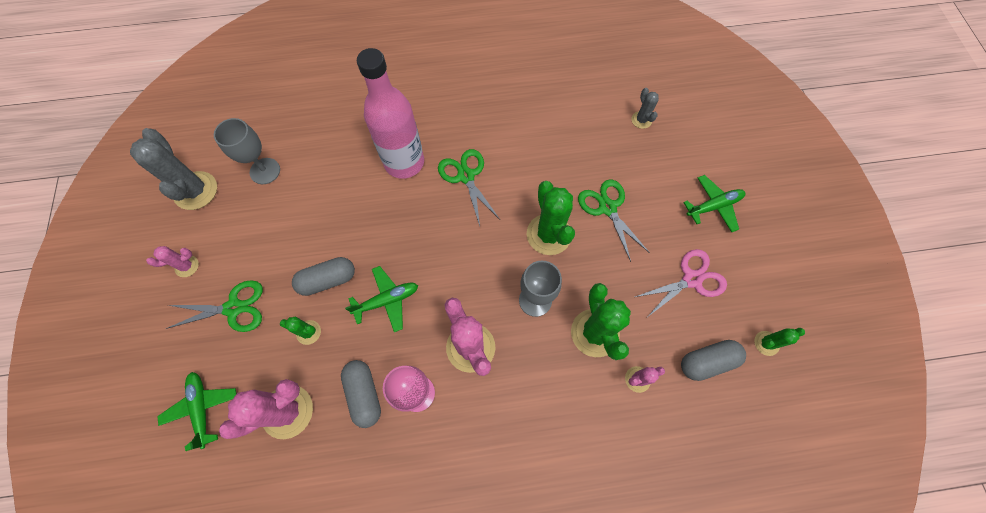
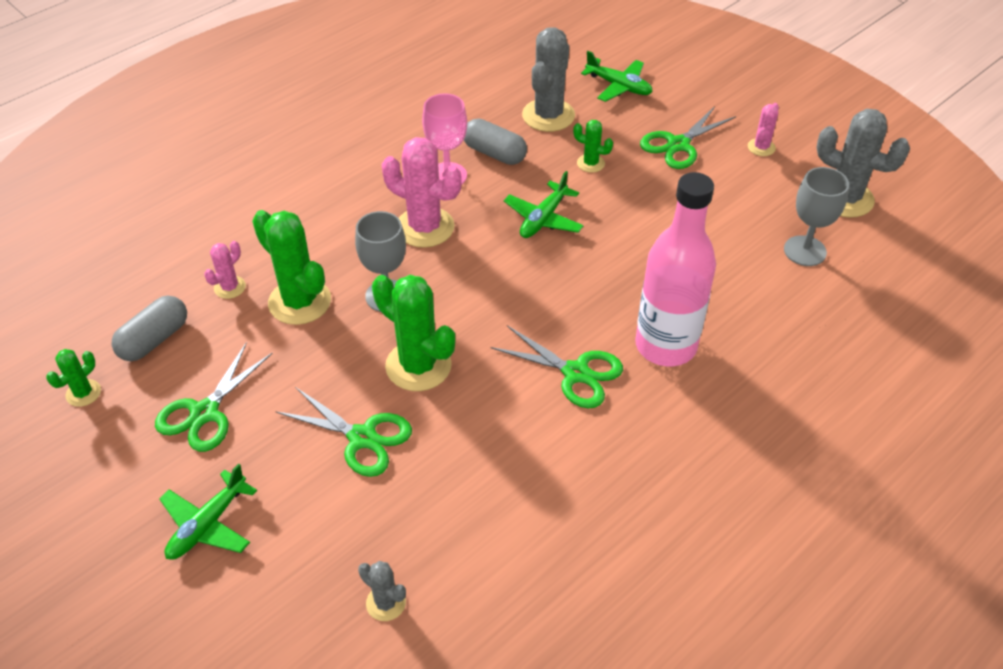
camera: 145 degrees right, 20 degrees down
(287, 411) = (548, 115): pink cactus -> grey cactus
(308, 332) = (590, 163): green cactus -> green cactus turned 45 degrees clockwise
(328, 280) = (619, 204): grey capsule -> none
(691, 279) = (204, 412): pink scissors -> green scissors

